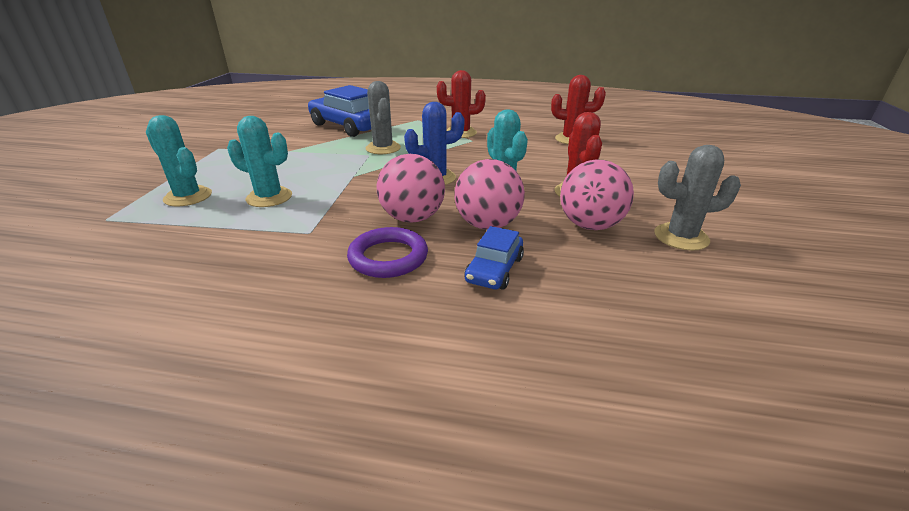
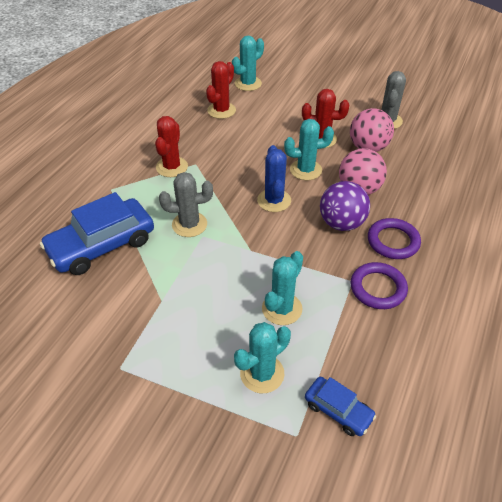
camera: 75 degrees left, 15 degrees up
(296, 250) = (378, 288): none -> purple ring
(412, 218) = (341, 223): pink ball -> purple ball
(494, 269) = (412, 198): blue car -> blue car (338, 410)
(640, 144) = (248, 84): none -> turquoise cactus

